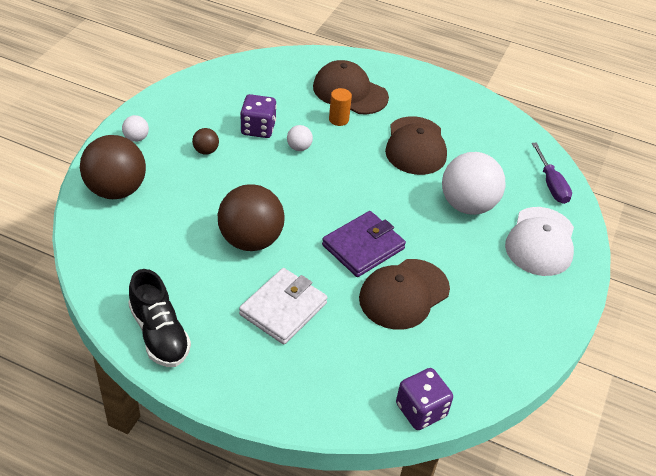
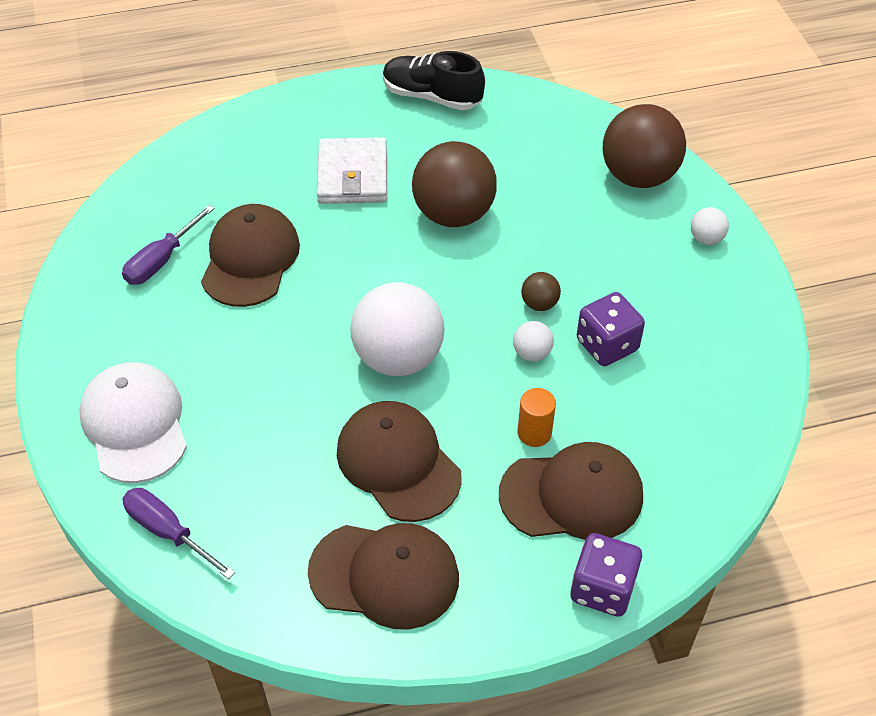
camera: 145 degrees right, 5 degrees up
(206, 151) = (620, 275): brown ball -> brown ball (539, 304)
(363, 247) = (336, 281): purple wallet -> none
(421, 410) = (154, 172): purple dice -> purple dice (602, 588)
(460, 115) = (385, 575): none -> brown cap
(462, 331) = (162, 260): none -> purple screwdriver
(467, 205) = (261, 416): white ball -> white ball (398, 358)

